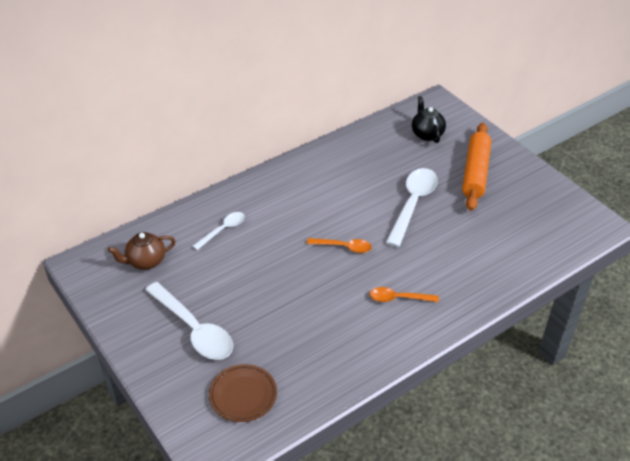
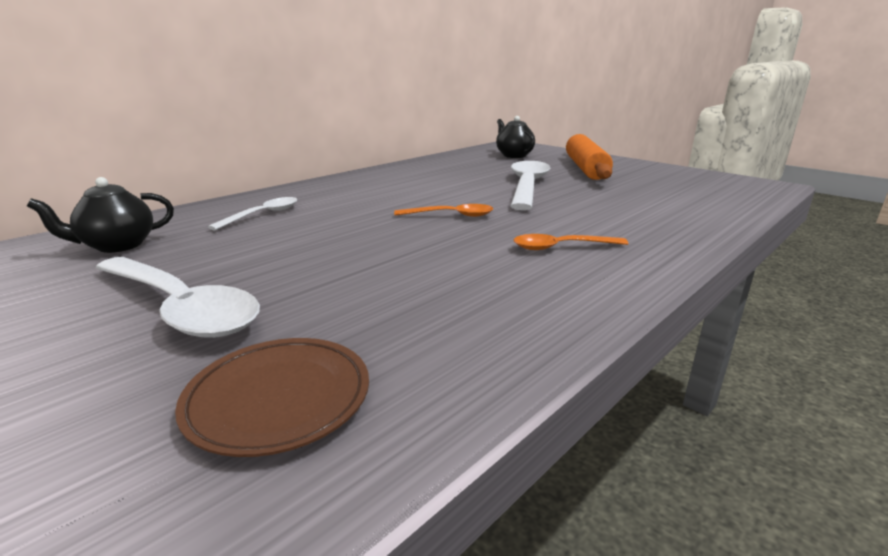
camera: 10 degrees left, 20 degrees down
(145, 261) = (117, 246): brown teapot -> black teapot

